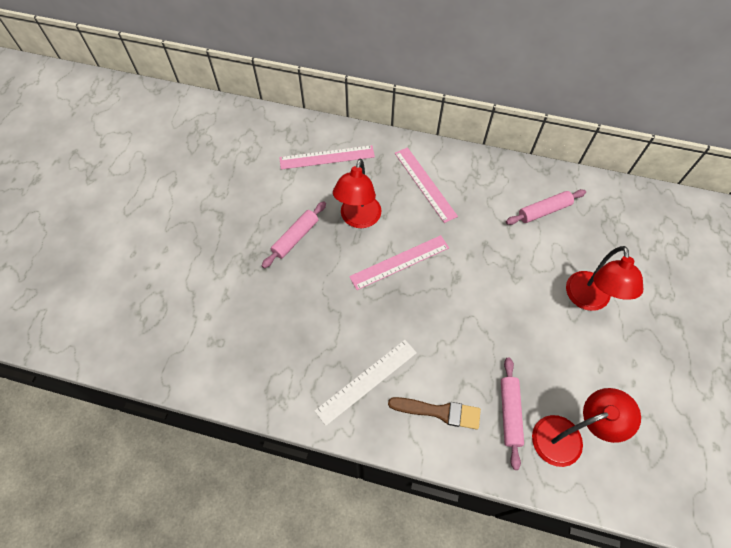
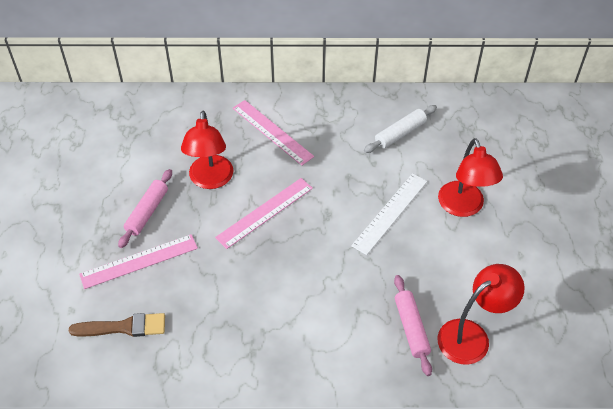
camera: 15 degrees left, 10 degrees down
(327, 157) = (160, 126): pink ruler -> pink ruler (139, 261)
(367, 381) = (259, 333): white ruler -> white ruler (390, 213)
(439, 412) = (341, 343): brown brush -> brown brush (123, 327)
(544, 211) = (400, 133): pink rolling pin -> white rolling pin

